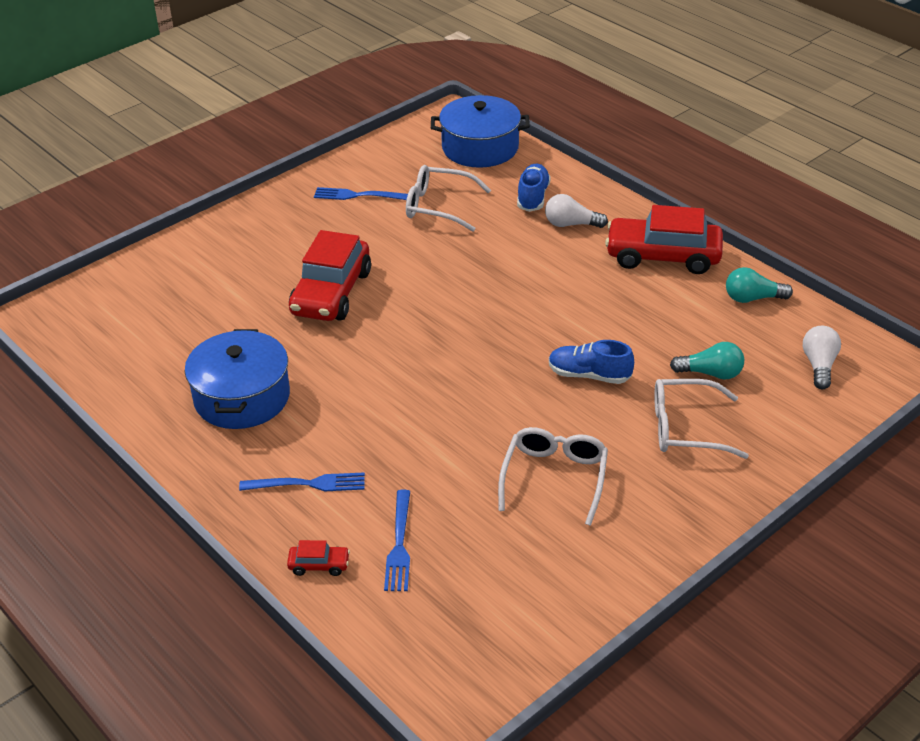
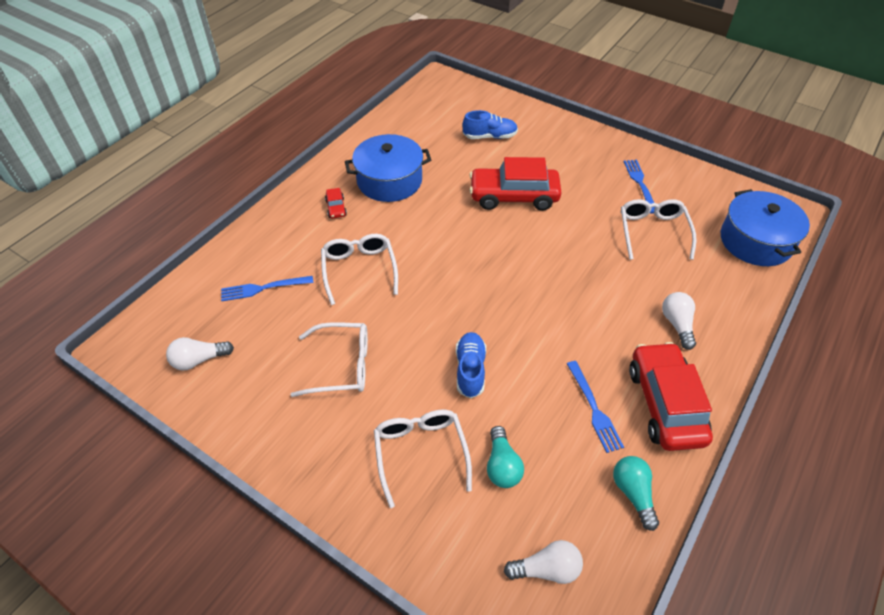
camera: 75 degrees right, 10 degrees up
(308, 484) = (314, 231): blue fork -> blue fork (594, 409)
(319, 565) = (242, 253): red car -> red car (336, 208)
(403, 446) = (359, 270): none -> white glasses
(506, 617) = (199, 360): none -> white light bulb
(533, 197) = (703, 290): blue shoe -> blue shoe (490, 136)

